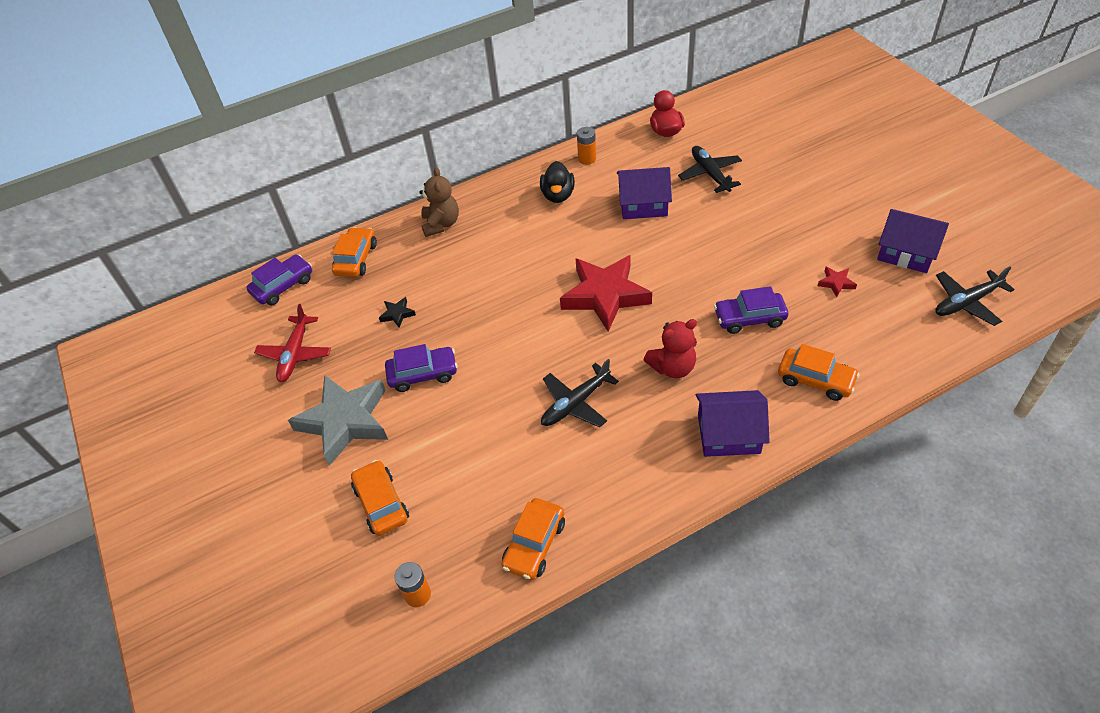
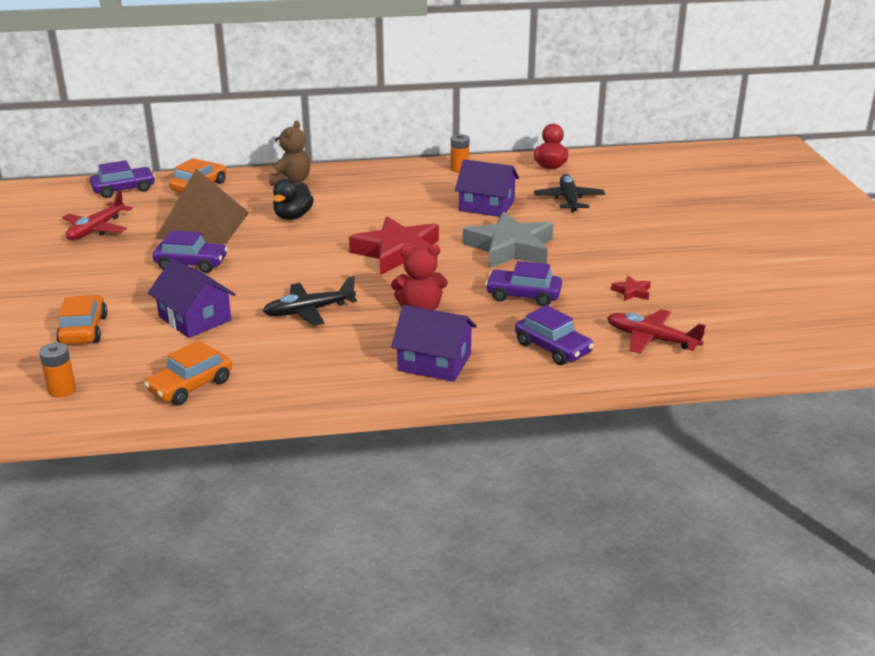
camera: 15 degrees right, 20 degrees down
(345, 421) = (99, 276): grey star -> grey star (510, 248)
(397, 314) = (203, 225): black star -> brown pyramid
(558, 195) = (412, 185): black duck -> black duck (293, 216)
(815, 380) = (553, 348): orange car -> purple car
(888, 340) = (652, 339): none -> red plane
(906, 252) = (724, 287): purple house -> purple house (195, 318)
(967, 302) = (759, 333): black plane -> none

